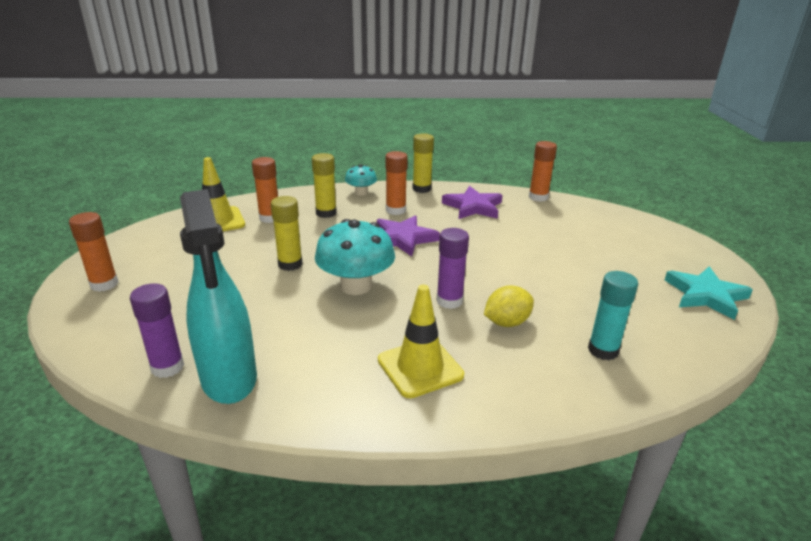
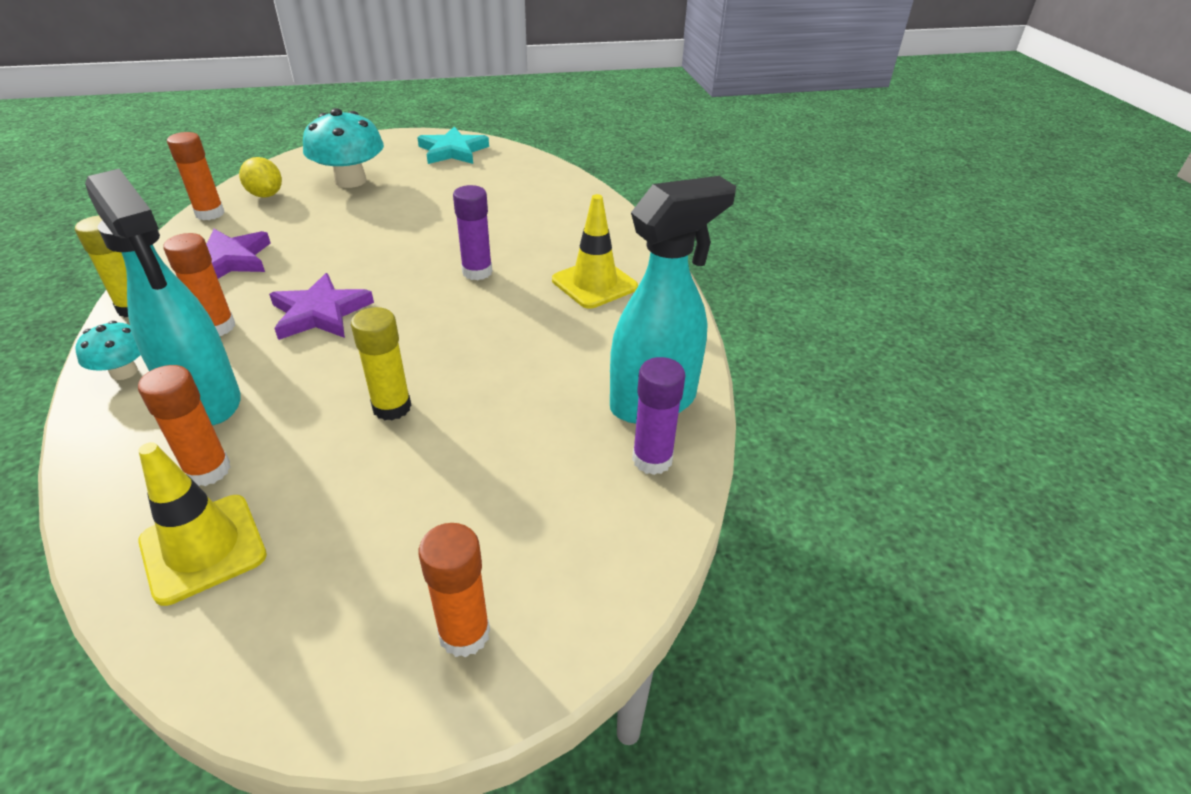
camera: 100 degrees left, 10 degrees up
(326, 213) = (206, 401): yellow glue stick -> turquoise spray bottle
(356, 286) = (450, 338): turquoise mushroom -> turquoise mushroom (350, 181)
(506, 322) = (511, 240): yellow lemon -> yellow lemon (266, 195)
(603, 350) = (544, 199): turquoise glue stick -> none

